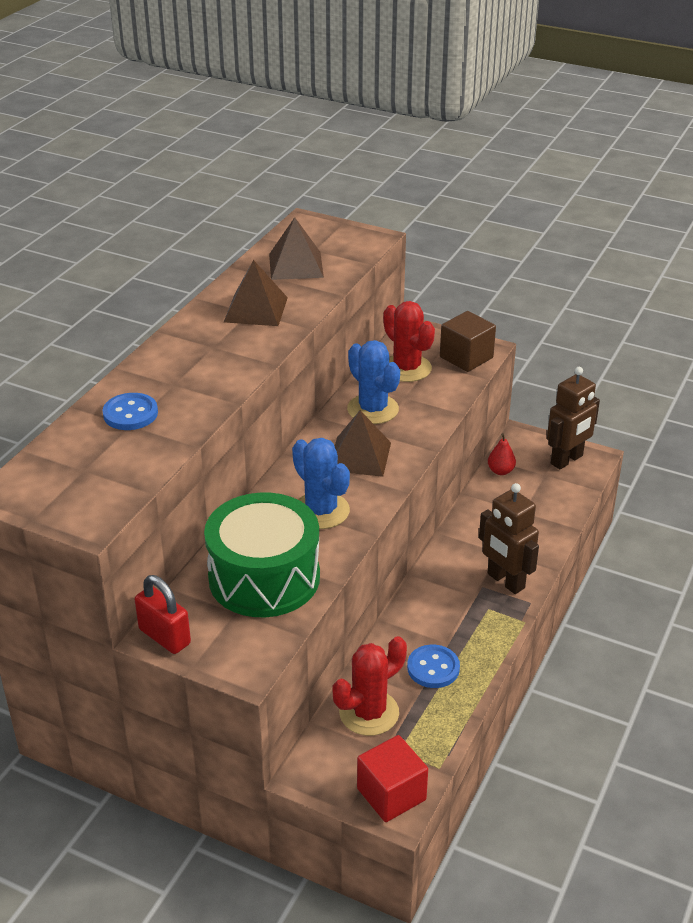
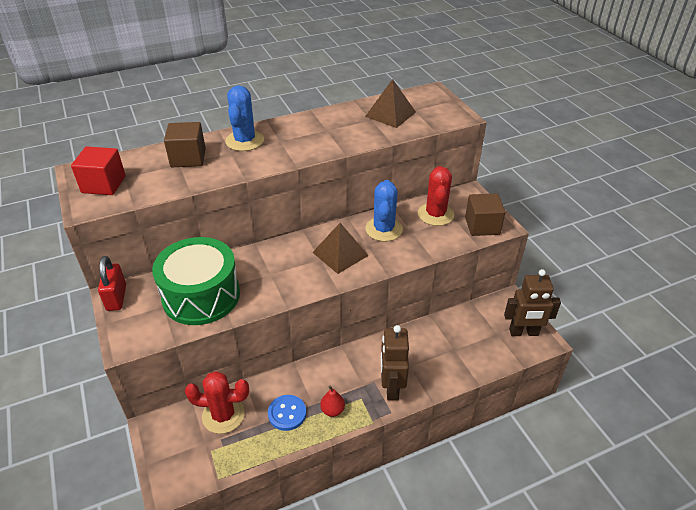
camera: 40 degrees right, 5 degrees up
(130, 414) = (188, 158): blue button -> brown cube
(255, 309) = (332, 130): brown pyramid -> none
(321, 511) = (278, 274): blue cactus -> blue cactus (244, 141)
(391, 794) = (176, 474): red cube -> red cube (103, 184)
(500, 471) = (470, 314): red pear -> red pear (332, 410)

